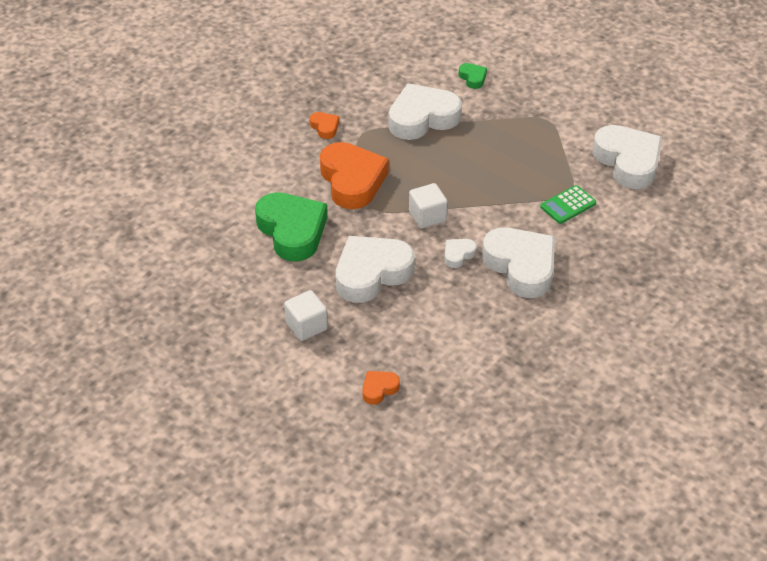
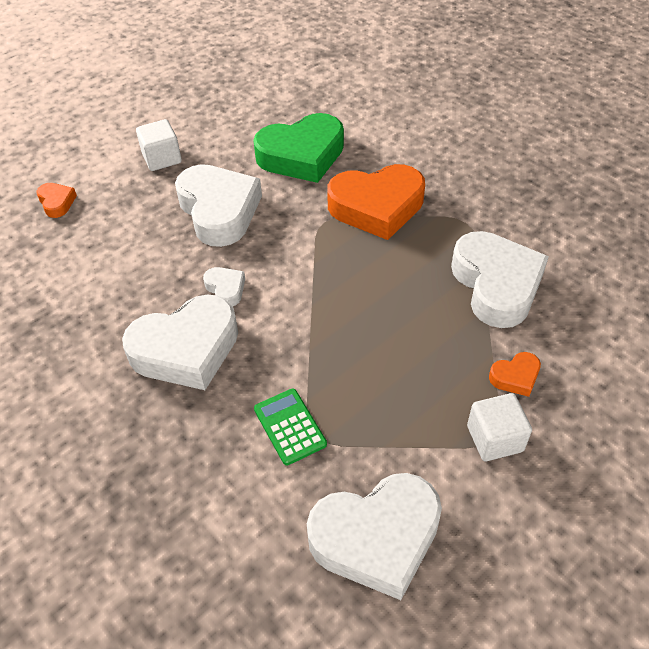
camera: 100 degrees right, 5 degrees up
(325, 127) = (478, 191): orange heart -> orange heart (515, 377)
(427, 216) = (300, 268): white cube -> white cube (495, 438)
(472, 78) = (595, 355): green heart -> none

